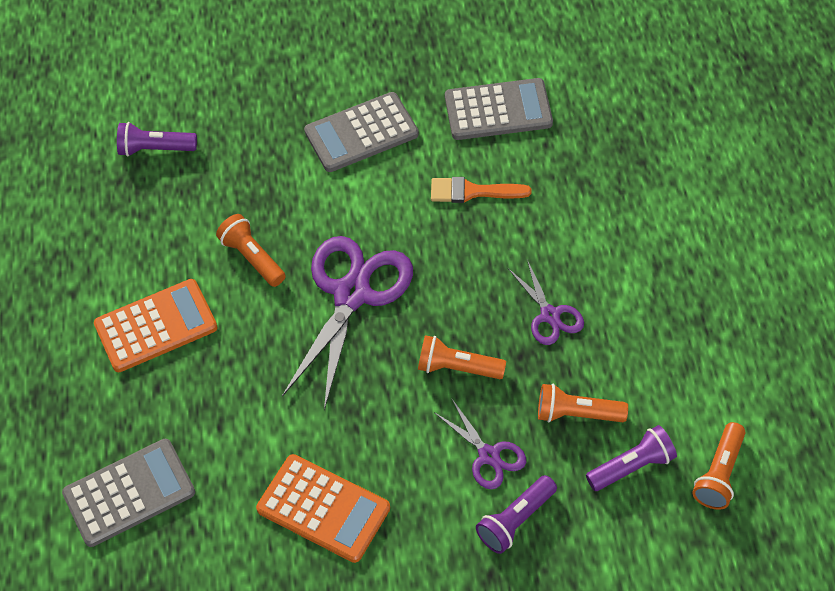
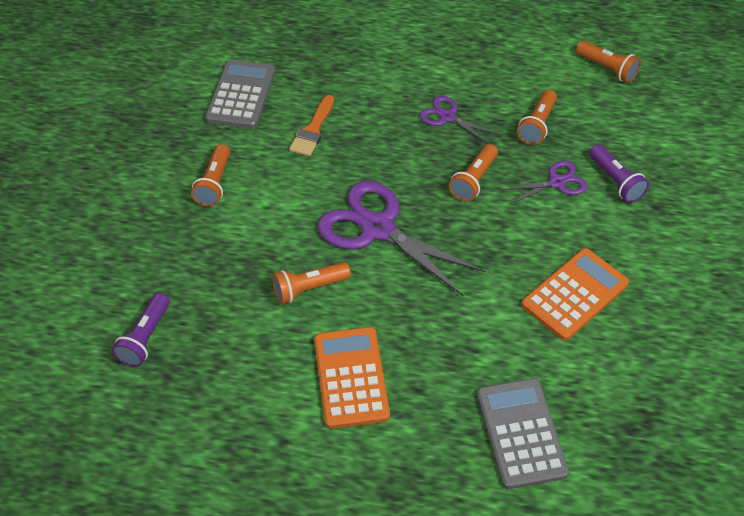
camera: 75 degrees left, 5 degrees down
(361, 133) = (214, 183): grey calculator -> orange flashlight
(550, 315) = (447, 117): purple scissors -> purple scissors turned 135 degrees counterclockwise
(632, 466) = (589, 109): purple flashlight -> none

